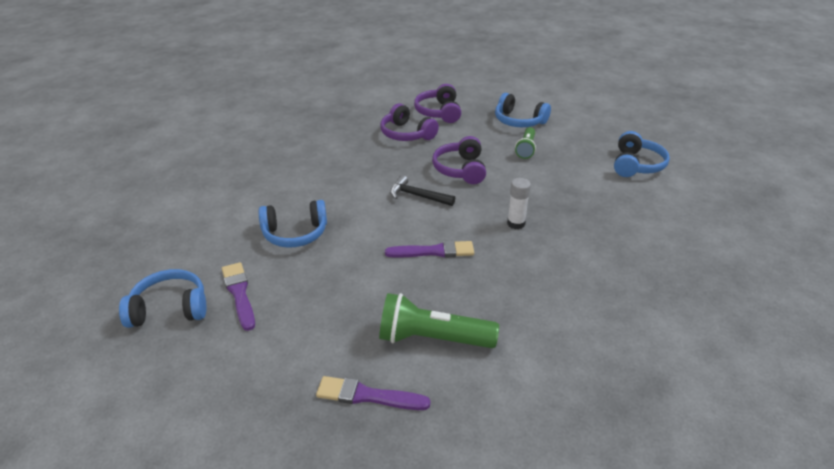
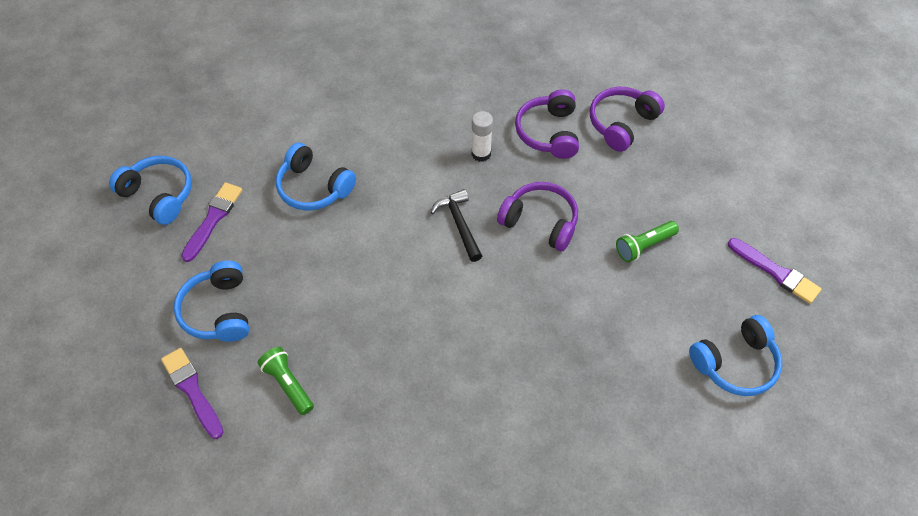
camera: 45 degrees right, 20 degrees up
(432, 339) = (288, 384): green flashlight -> green flashlight, size x0.60
(434, 251) = (394, 300): purple brush -> purple brush (776, 272)
(460, 169) = (540, 222): purple headphones -> purple headphones turned 75 degrees clockwise
(516, 223) = (503, 330): white glue stick -> white glue stick (481, 154)
(519, 121) = (692, 200): blue headphones -> blue headphones (218, 311)

